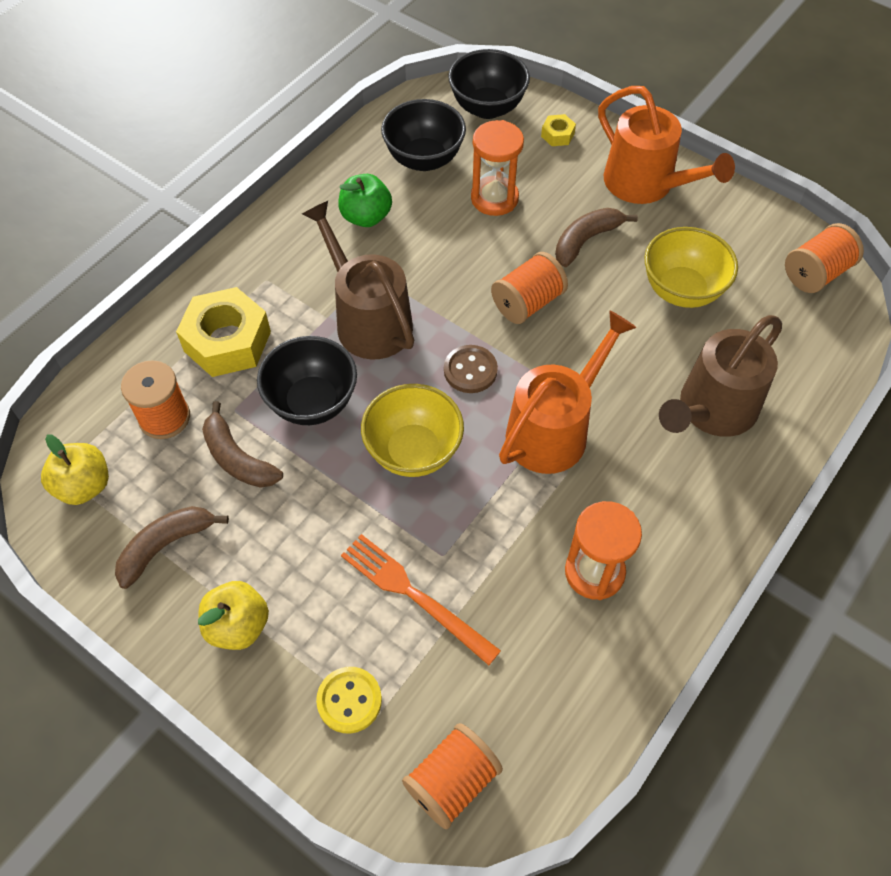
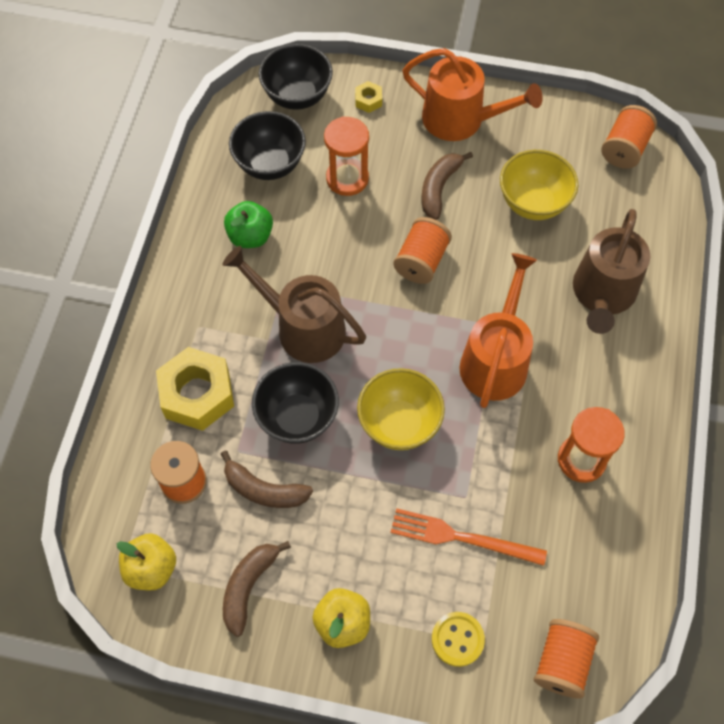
camera: 25 degrees left, 5 degrees up
(470, 370) = (407, 337): brown button -> none

